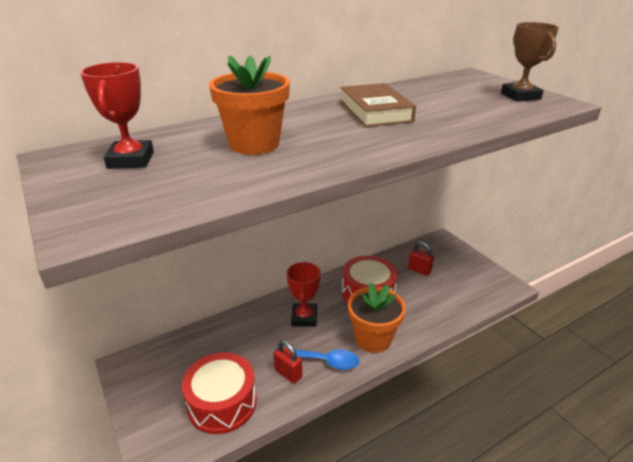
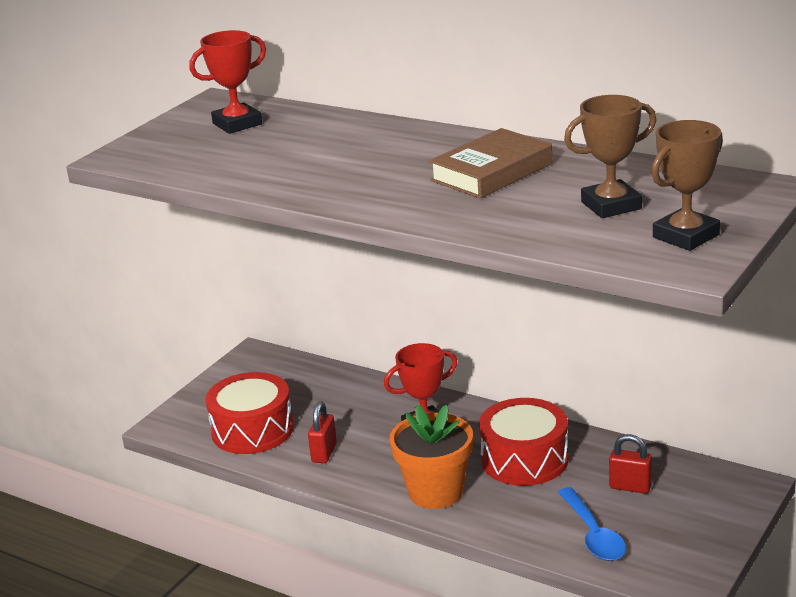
camera: 65 degrees right, 5 degrees down
(254, 144) = (322, 151): orange flower pot -> none
(322, 361) = (363, 468): blue spoon -> blue spoon (593, 534)
(419, 270) = (630, 487): red padlock -> red padlock turned 75 degrees counterclockwise
(462, 100) = (611, 205): none -> brown trophy

